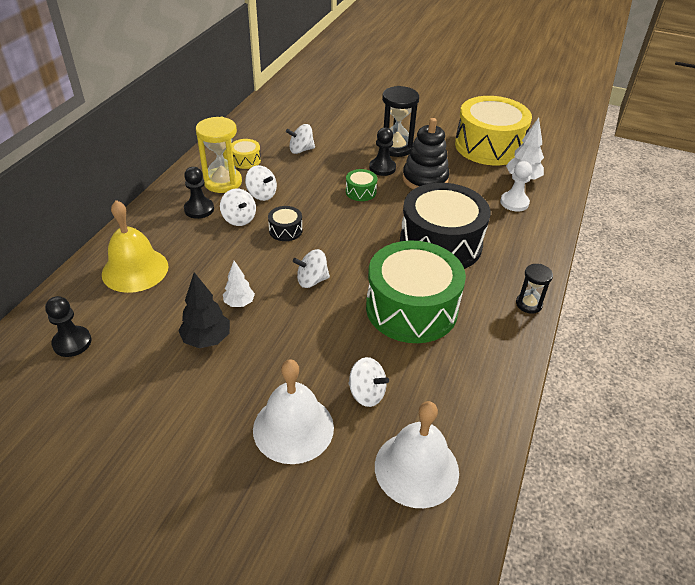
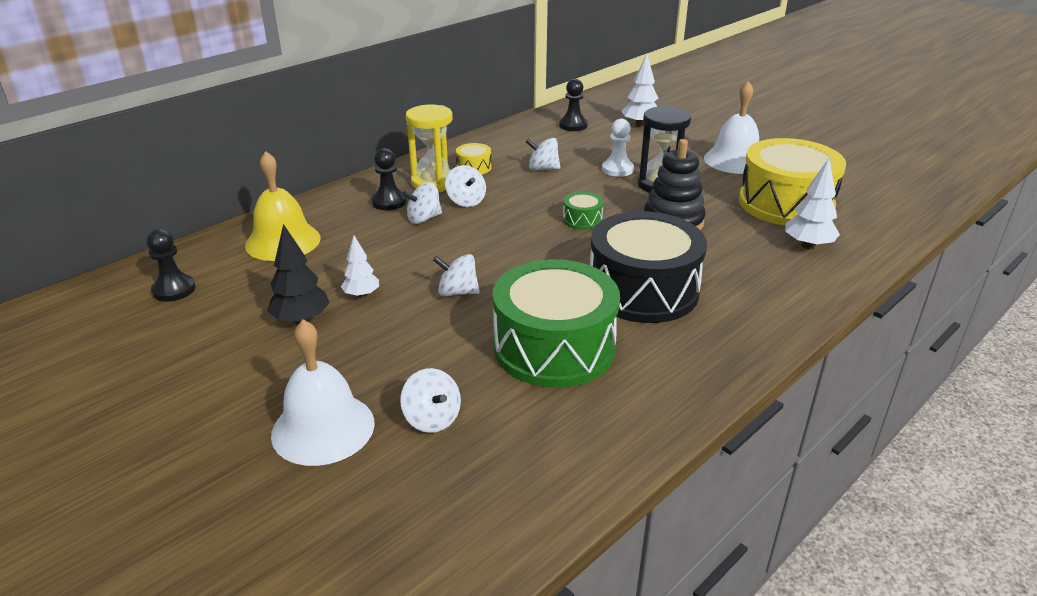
camera: 25 degrees right, 10 degrees down
(239, 219) = (424, 218): white spinning top -> white spinning top turned 75 degrees clockwise
(285, 230) = (466, 239): black drum -> none
(348, 94) = (640, 125): none -> white tree
(382, 168) = (627, 201): black pawn -> black pawn (573, 125)
(416, 468) = (430, 515): white bell -> white bell (735, 160)
(514, 202) = (777, 268): white pawn -> white pawn (617, 169)
(528, 304) = (715, 381): black hourglass -> none

